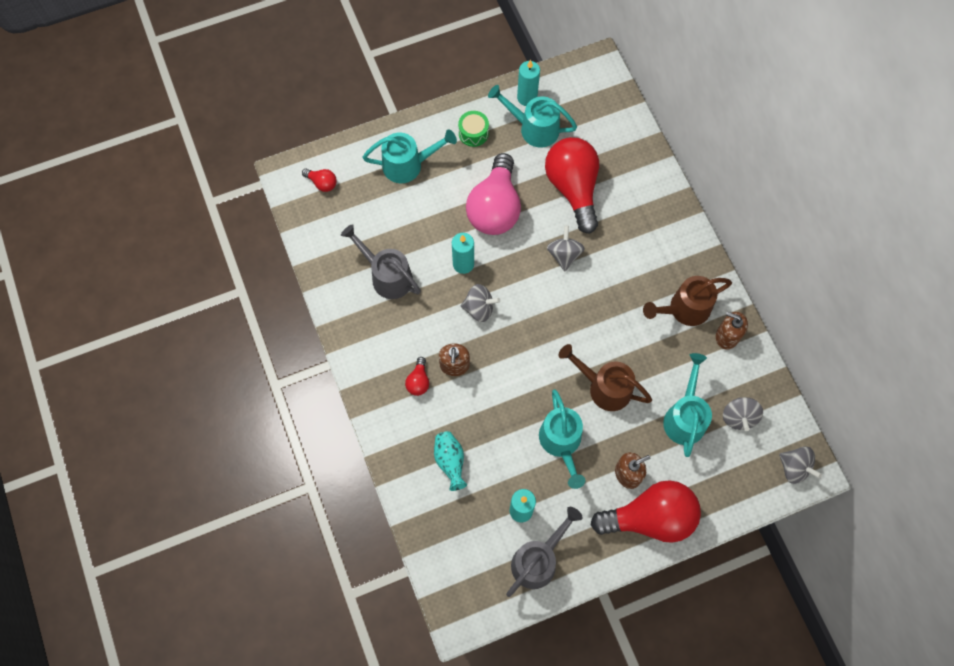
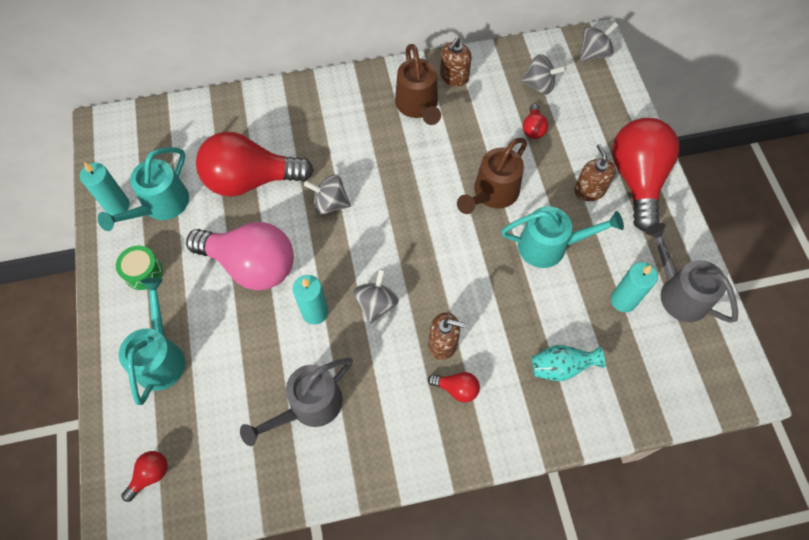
camera: 80 degrees left, 5 degrees down
(685, 416) = (533, 128): turquoise watering can -> red light bulb

